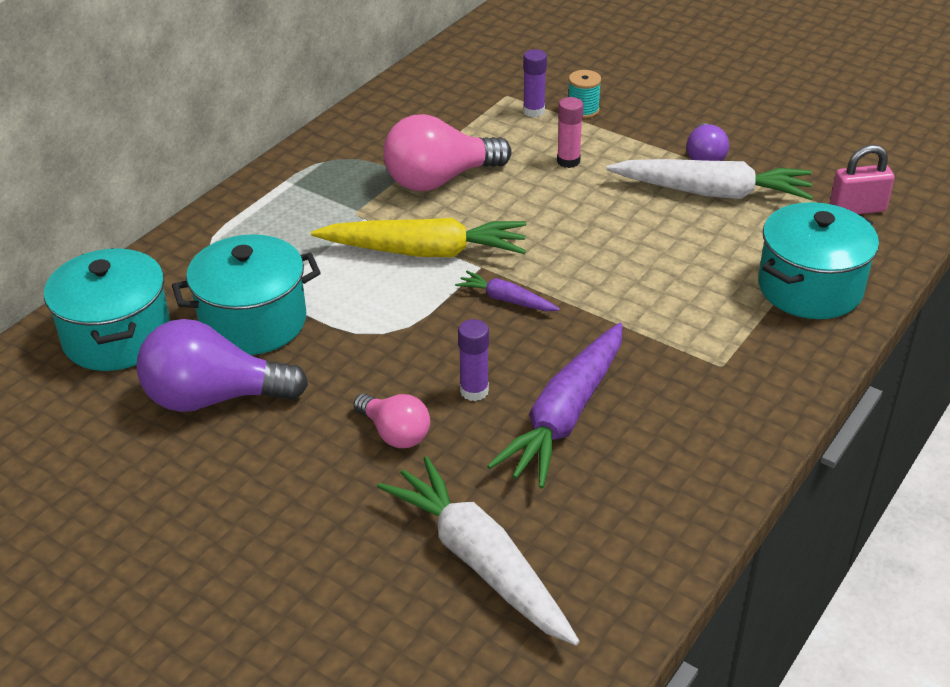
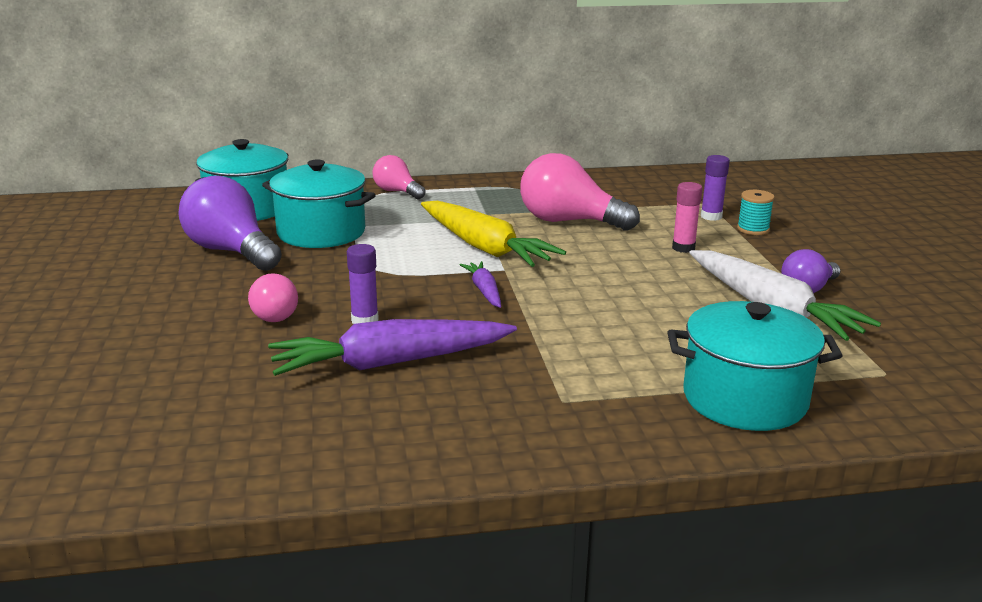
camera: 45 degrees right, 15 degrees down
(226, 228) = (397, 192): none -> pink light bulb
(480, 562) = (179, 397): white carrot -> none
(857, 209) = (903, 377): pink padlock -> none

